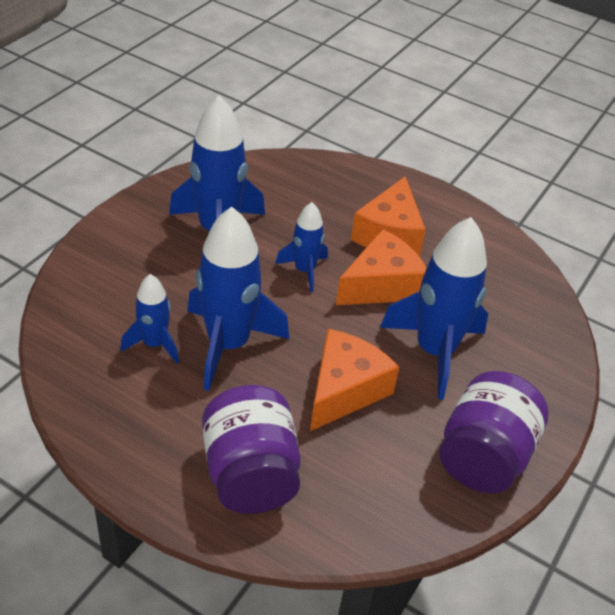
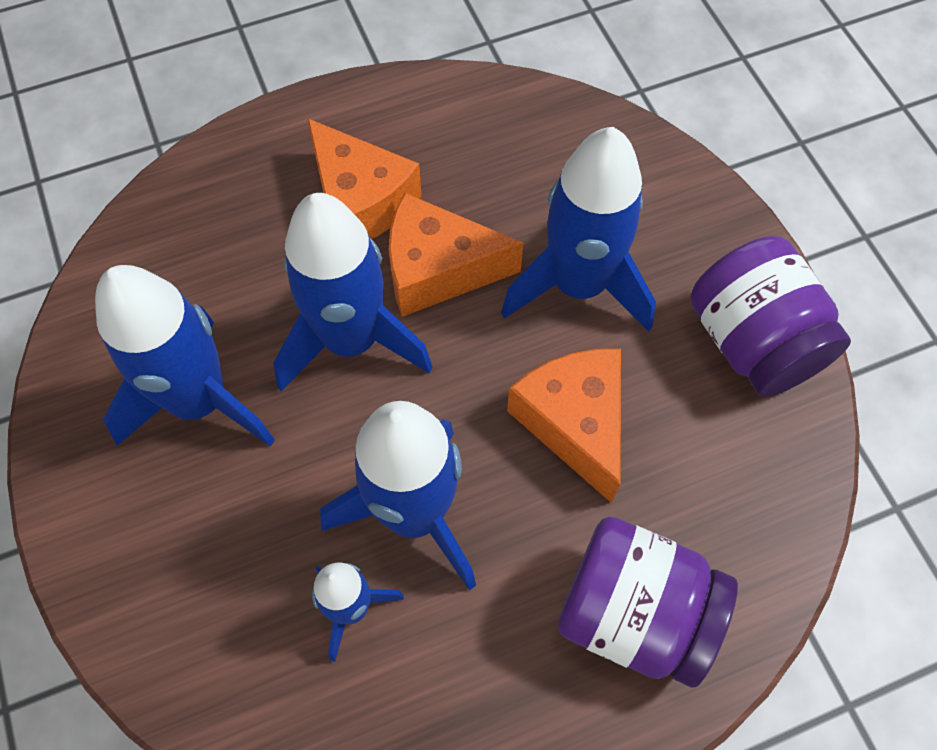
camera: 50 degrees left, 20 degrees up
(304, 270) = (351, 340): blue rocket -> blue rocket, size x1.84
(381, 285) = (438, 270): orange cheese -> orange cheese turned 90 degrees counterclockwise

